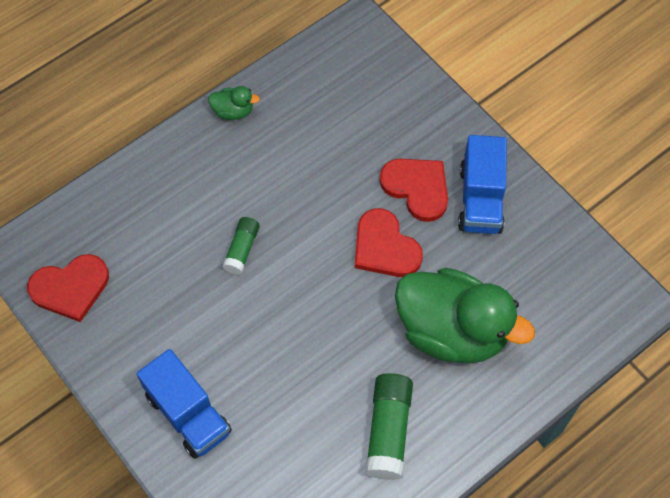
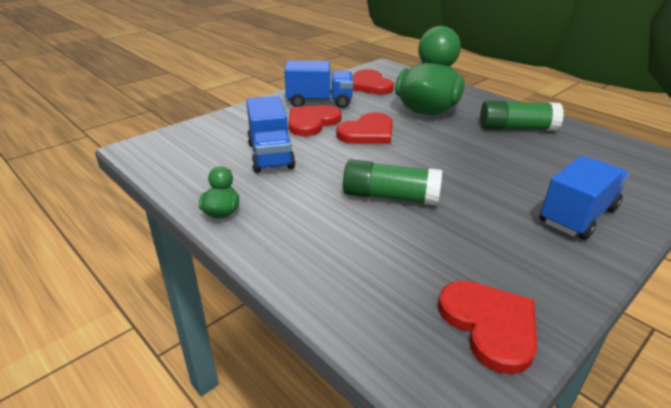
camera: 95 degrees left, 30 degrees down
(242, 249) = (390, 197): green glue stick -> green glue stick, size x1.65
(334, 146) = (270, 155): none -> blue truck
(546, 270) = (369, 85): none -> red heart

